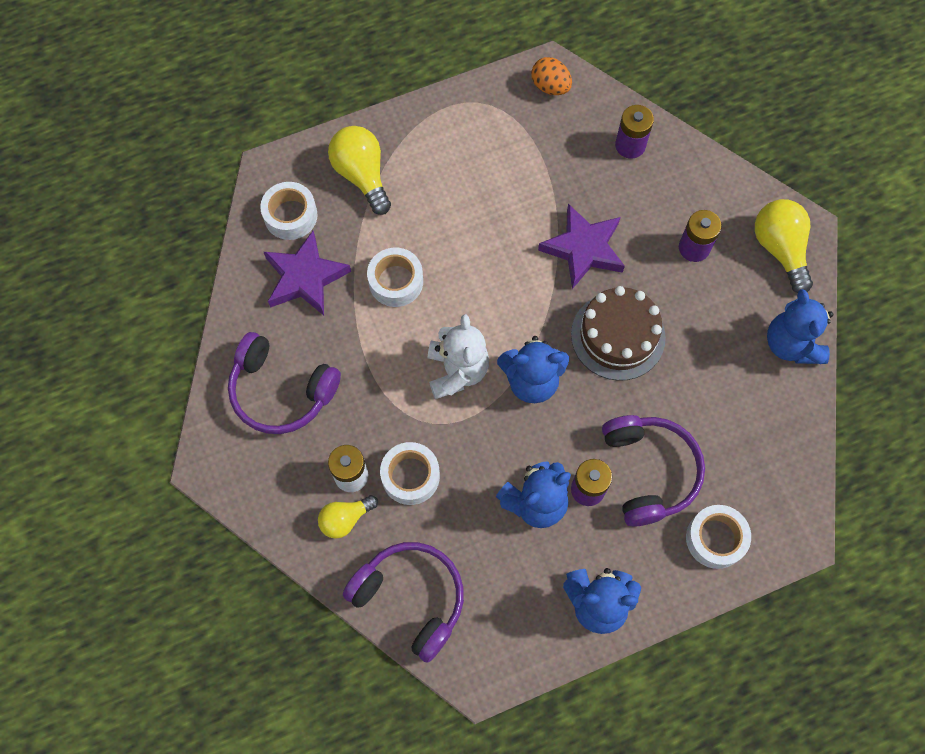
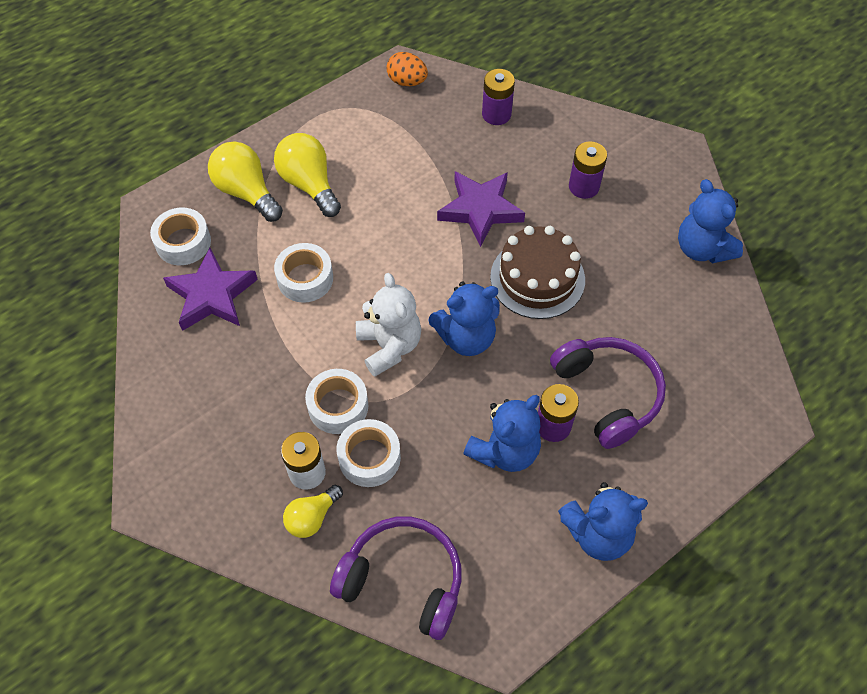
camera: 15 degrees left, 10 degrees down
(281, 391) = (213, 407): purple headphones -> none
(715, 539) = (693, 441): white tape -> white tape (338, 406)
(780, 249) = (662, 171): yellow light bulb -> yellow light bulb (309, 184)

